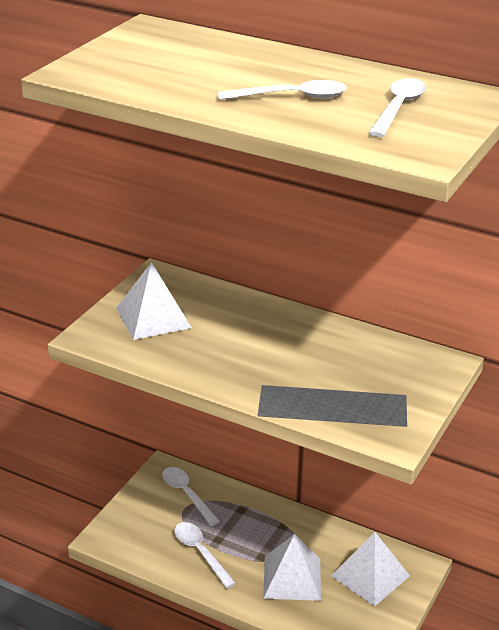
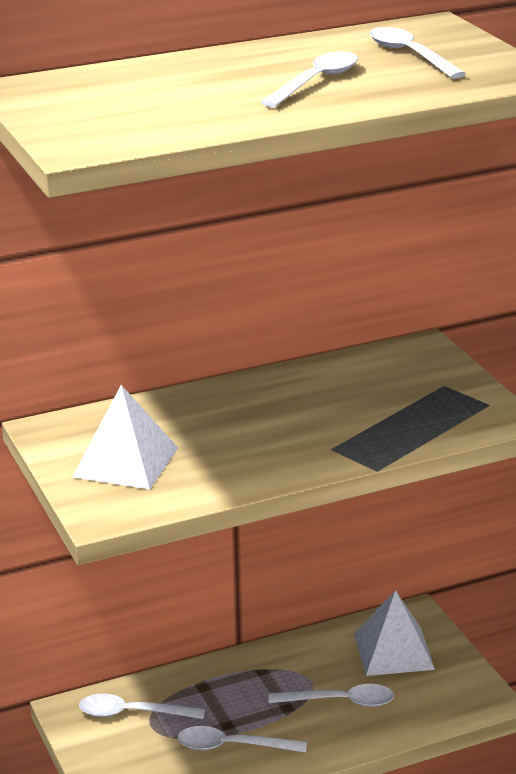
camera: 50 degrees left, 5 degrees down
(292, 578) = (340, 701): white pyramid -> white spoon

